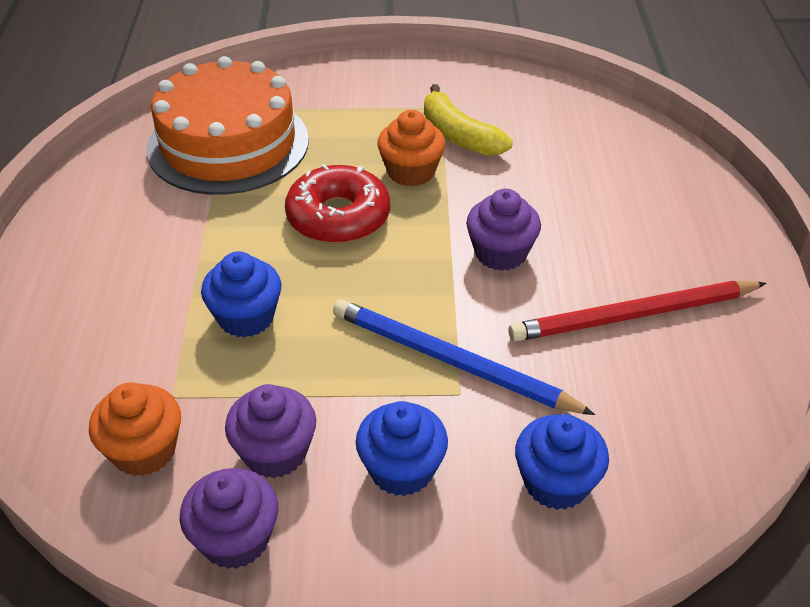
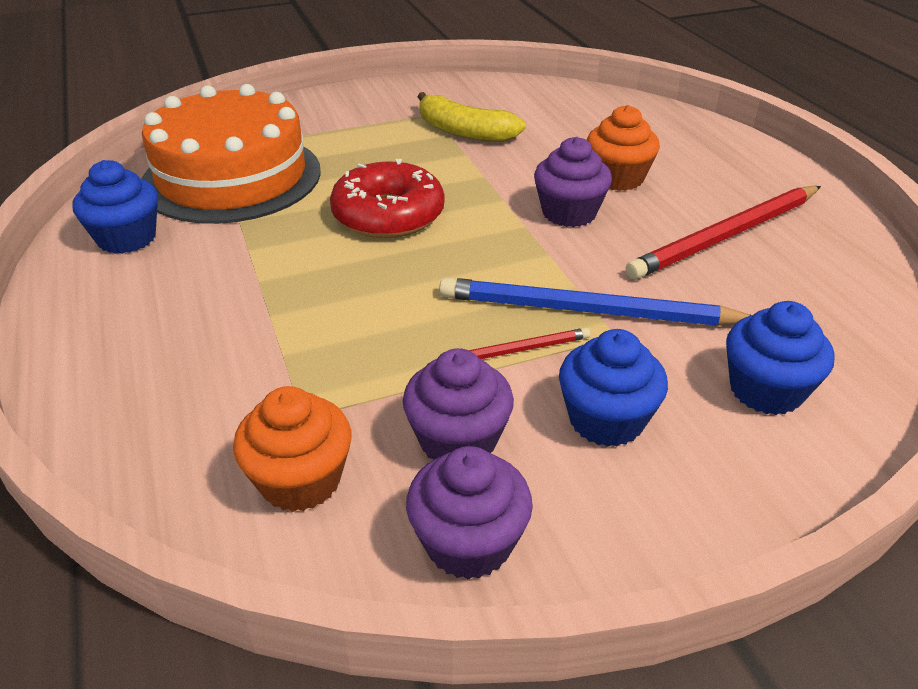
camera: 20 degrees left, 5 degrees down
(246, 317) = (344, 321): blue cupcake -> blue cupcake (127, 238)
(365, 384) = (513, 351): none -> red pencil
(411, 172) = (437, 166): orange cupcake -> orange cupcake (618, 178)

